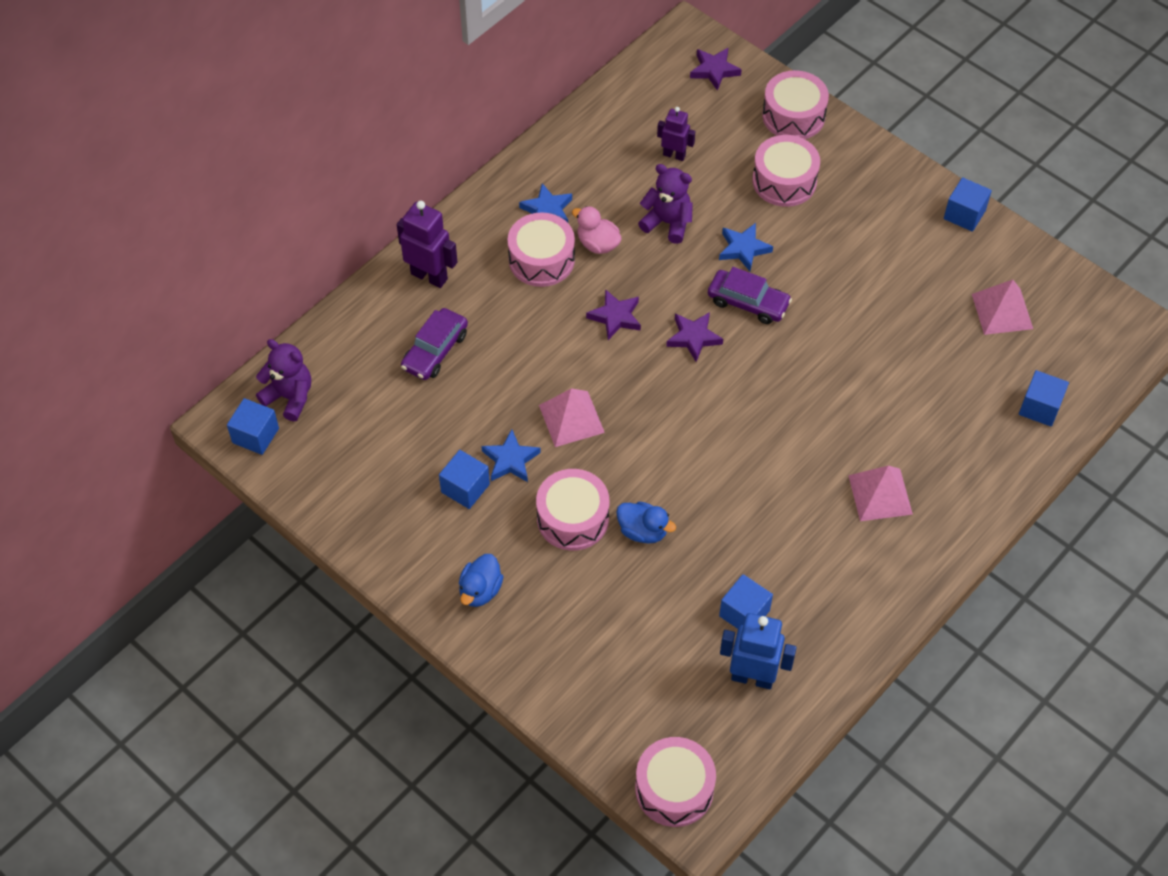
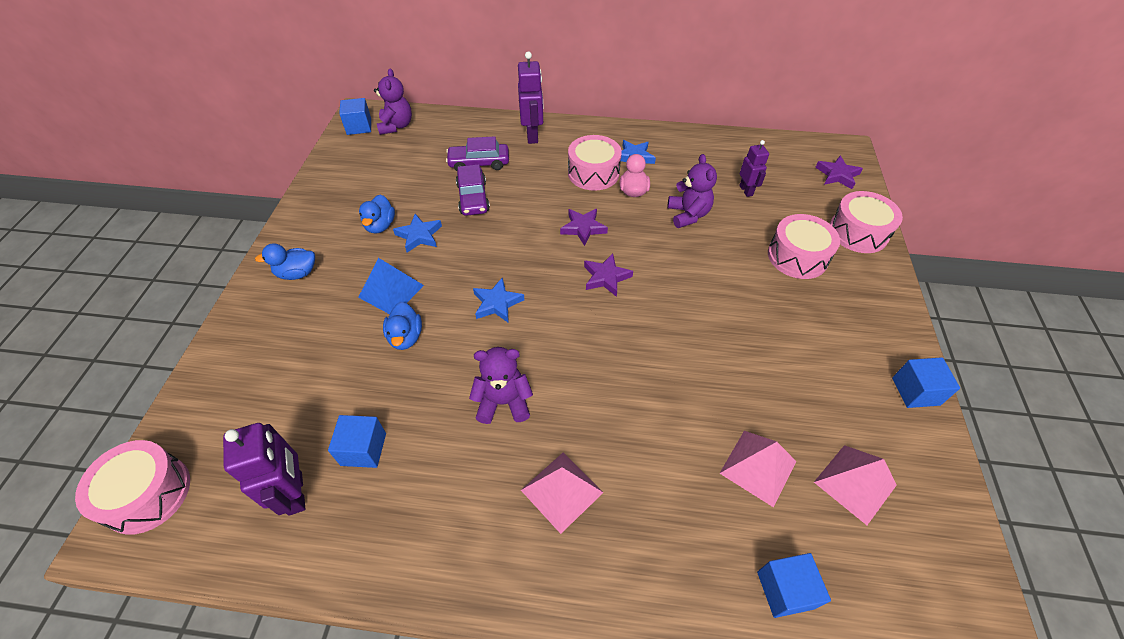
camera: 55 degrees right, 5 degrees down
(465, 488) = (380, 226): blue cube -> blue duck
(571, 419) = (477, 248): pink pyramid -> pink pyramid (758, 467)
(573, 518) = (391, 291): pink drum -> blue pyramid
(743, 249) = (712, 265): blue star -> blue star (497, 303)
(748, 303) = (668, 292): purple car -> purple car (473, 198)
(752, 677) = (296, 493): blue robot -> purple robot
(771, 491) = (503, 402): none -> purple teddy bear

